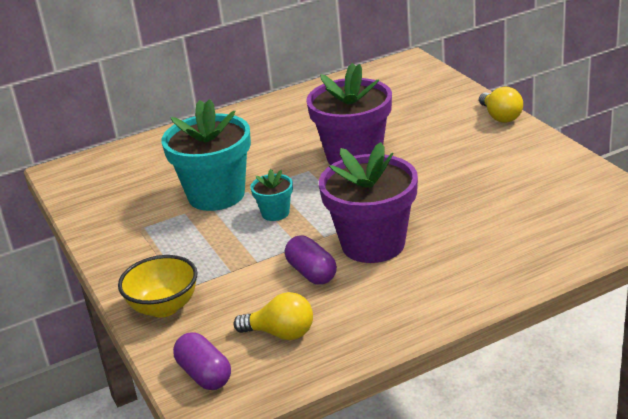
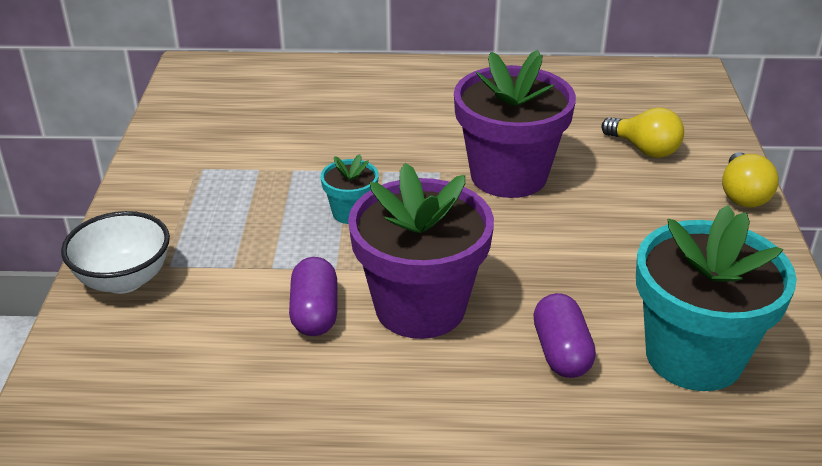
camera: 25 degrees right, 5 degrees up
(164, 307) = (124, 280): yellow bowl -> white bowl
(204, 375) = (76, 392): purple capsule -> purple capsule (561, 352)
(216, 195) = (312, 161): turquoise flower pot -> turquoise flower pot (694, 356)
(281, 333) = (204, 380): yellow light bulb -> yellow light bulb (644, 149)

